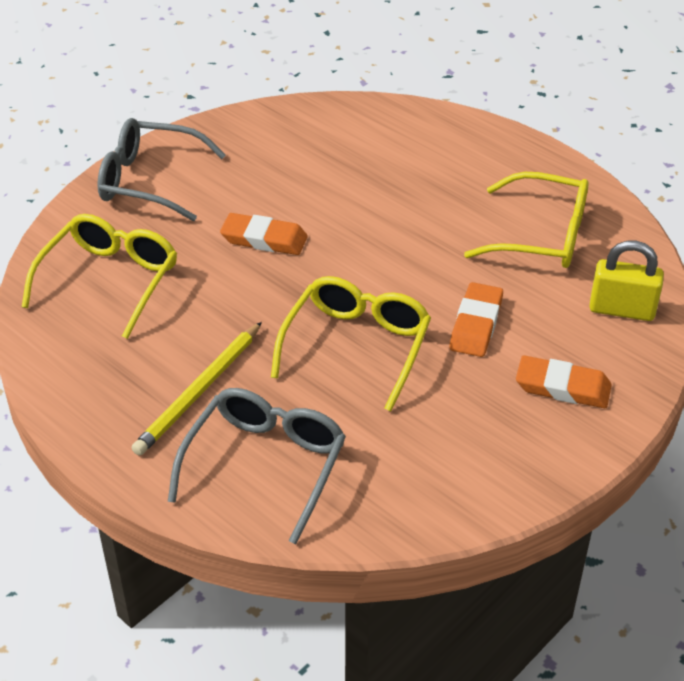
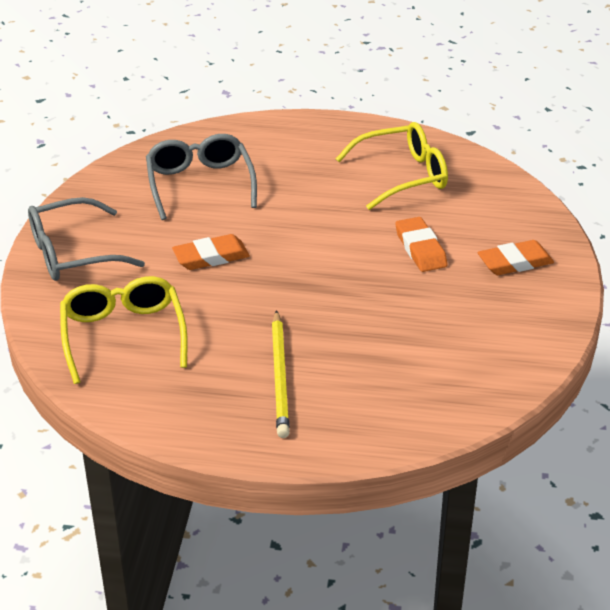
camera: 35 degrees left, 5 degrees down
(265, 465) = (380, 400): grey glasses -> grey glasses (200, 184)
(356, 347) = (357, 298): yellow glasses -> none
(622, 309) = (500, 200): yellow padlock -> none

